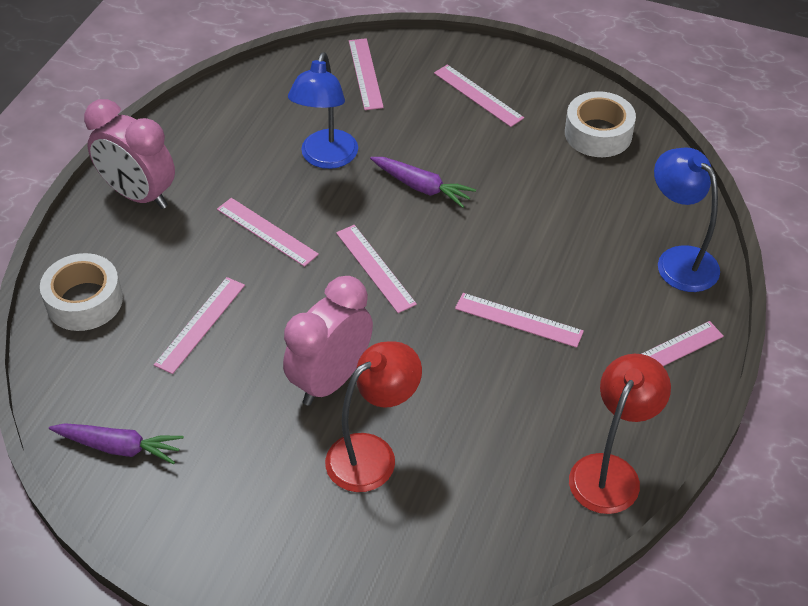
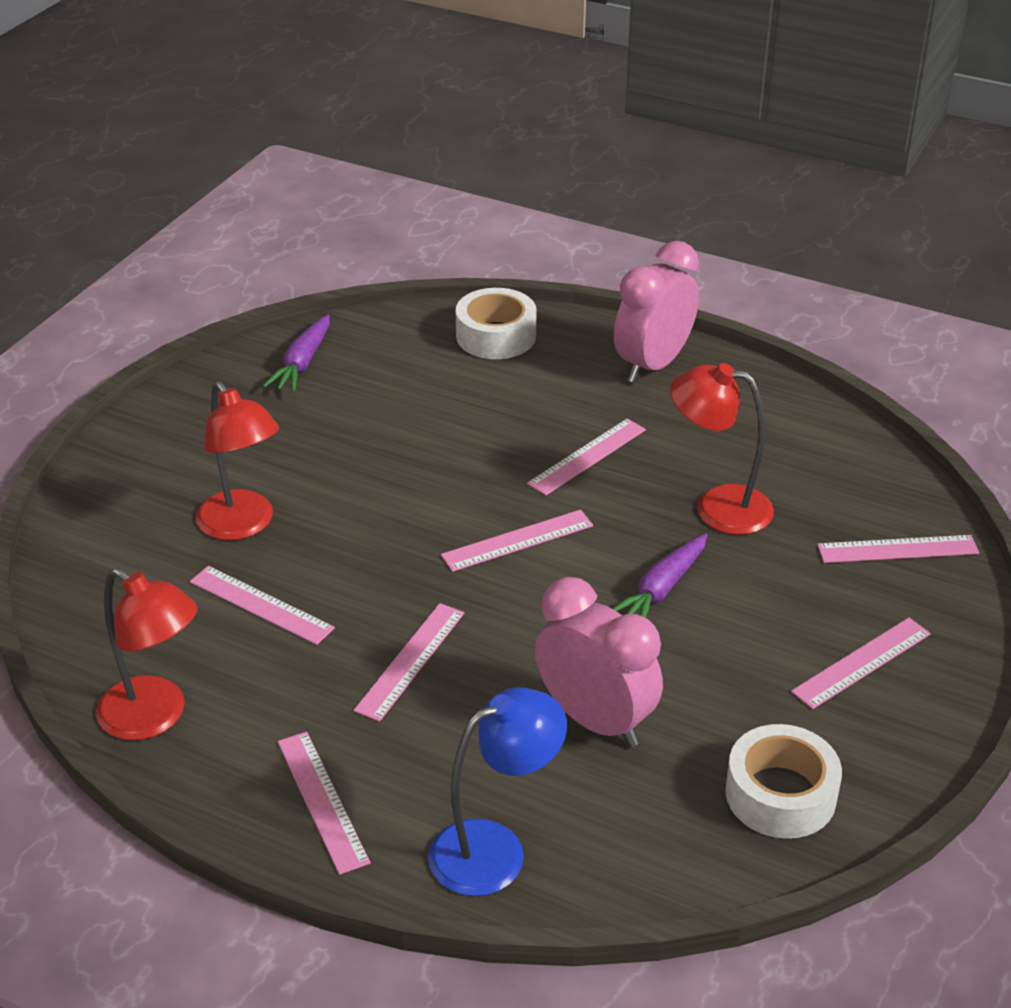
camera: 95 degrees right, 10 degrees down
(200, 324) = (450, 409): pink ruler -> pink ruler (261, 605)
(326, 158) = (717, 507): blue lamp -> red lamp
(330, 380) = (351, 499): pink clock -> pink clock (595, 720)

